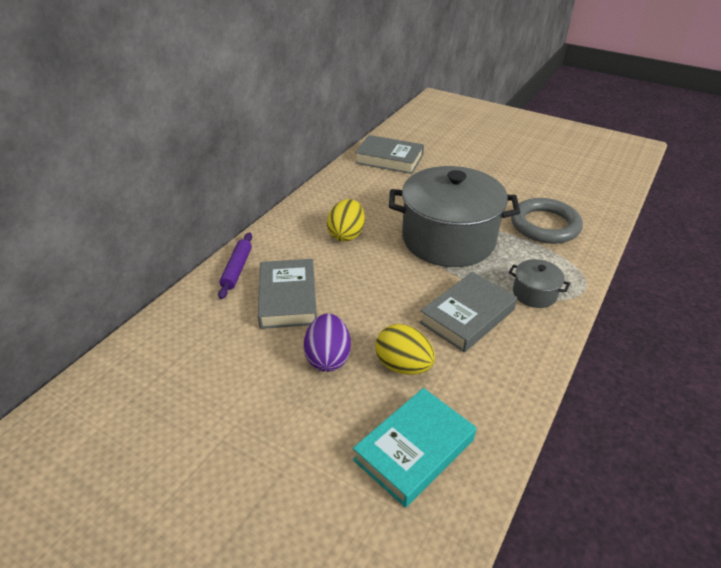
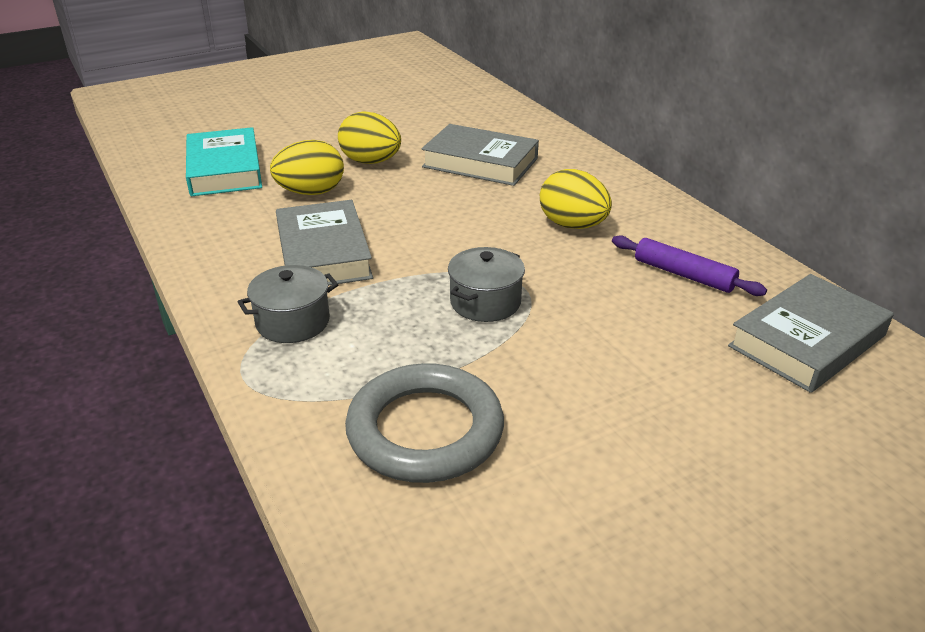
camera: 120 degrees right, 5 degrees down
(237, 269) = (559, 148): purple rolling pin -> purple rolling pin (683, 275)
(328, 358) = (371, 162): purple egg -> yellow egg
(448, 239) = (485, 302): grey pot -> grey pot, size x0.42

